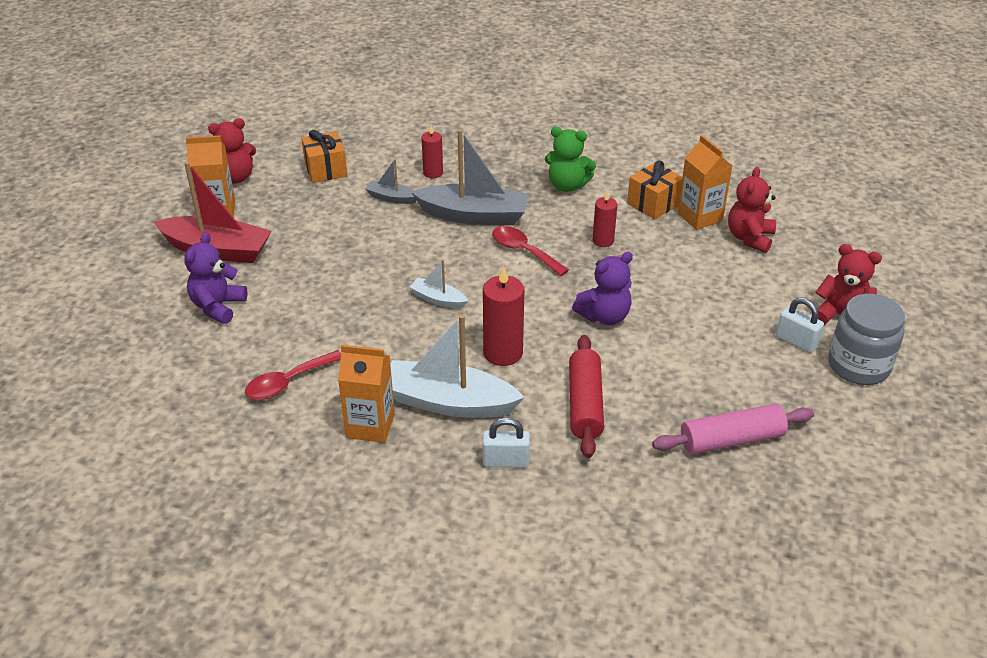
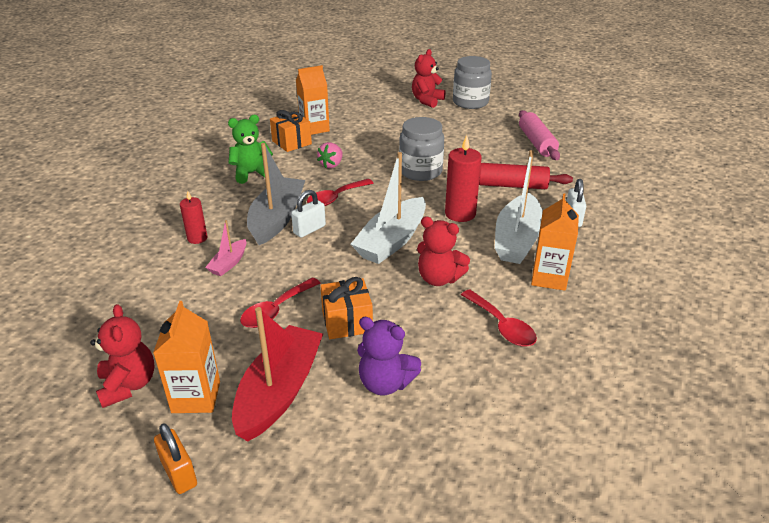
camera: 85 degrees left, 5 degrees down
(146, 216) = (179, 473): none -> orange padlock
(320, 235) = (276, 310): none -> red spoon
(326, 170) = (152, 308): orange gift -> orange gift (347, 322)
(392, 198) = (229, 263): grey boat -> pink boat
(438, 299) = (392, 241): white boat -> white boat, size x2.03
(567, 185) = (252, 173): green teddy bear -> green teddy bear turned 135 degrees counterclockwise
(603, 241) = (331, 165): red candle -> pink strawberry
(604, 316) = (420, 171): purple teddy bear -> grey jar
(749, 238) = (344, 116): red teddy bear -> red teddy bear (439, 278)
(796, 341) = (449, 115): white padlock -> white padlock (309, 229)

